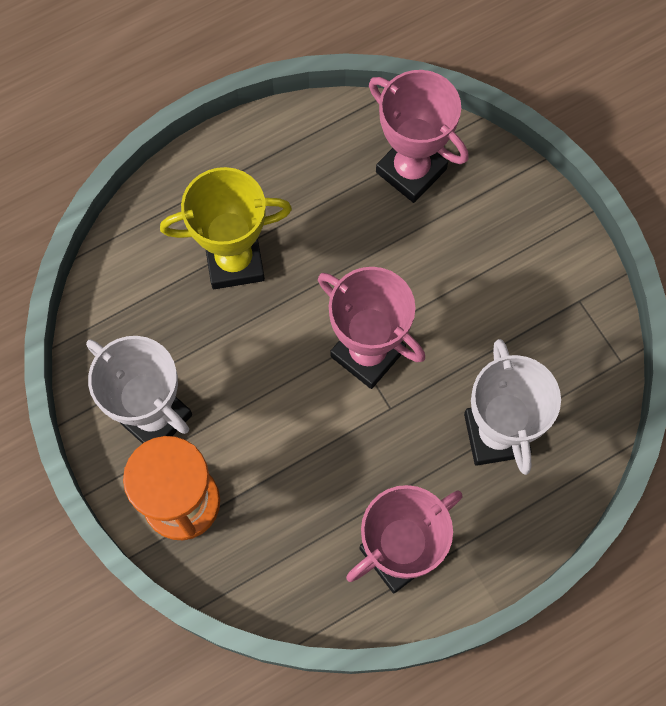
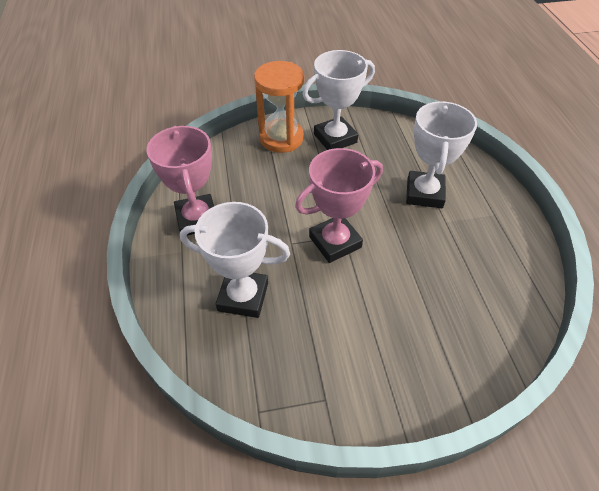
camera: 110 degrees right, 20 degrees down
(234, 261) = (424, 193): yellow trophy -> white trophy
(411, 170) = (478, 314): pink trophy -> none

